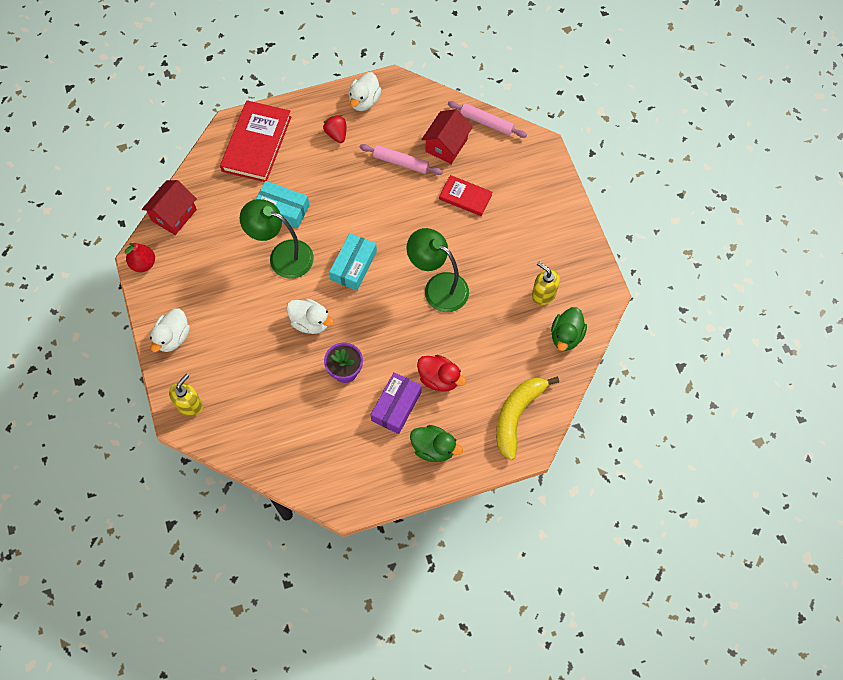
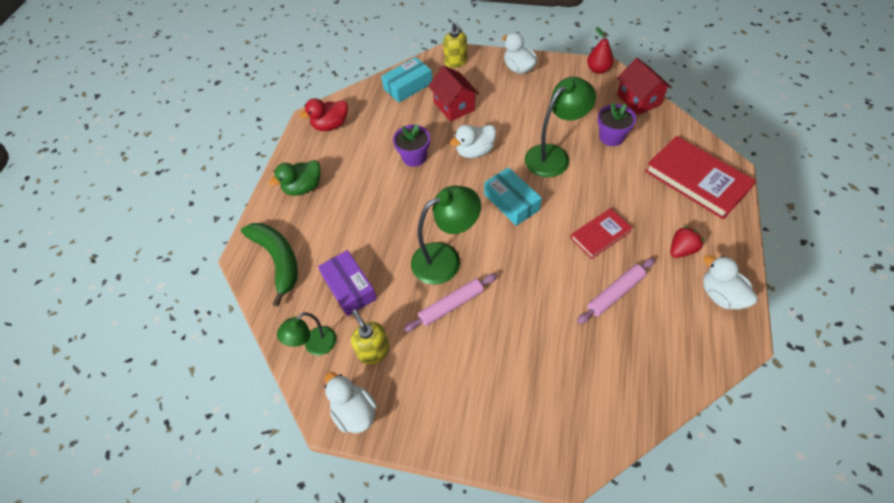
camera: 125 degrees right, 10 degrees down
(236, 220) = (611, 137): none -> purple flower pot
(282, 209) = (606, 173): turquoise box -> turquoise box (408, 86)
(336, 134) = (681, 250): red strawberry -> red strawberry turned 45 degrees counterclockwise
(396, 406) = (358, 178): purple box -> purple box (349, 287)
(439, 379) = (357, 218): red duck -> red duck (330, 125)
(446, 145) = (618, 351): red house -> red house (454, 106)
(465, 197) = (536, 336): red book -> red book (600, 235)
(486, 122) = (634, 416): pink rolling pin -> pink rolling pin (451, 305)
(517, 416) = (278, 260): yellow banana -> green banana
(543, 294) = (373, 351): yellow soap dispenser -> yellow soap dispenser turned 105 degrees counterclockwise
(566, 336) = (315, 346): green duck -> green lamp
(592, 280) = (354, 412): none -> white duck

